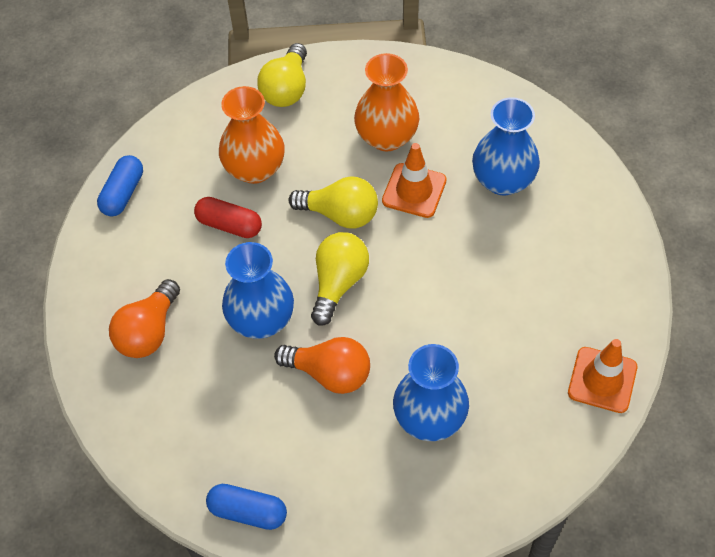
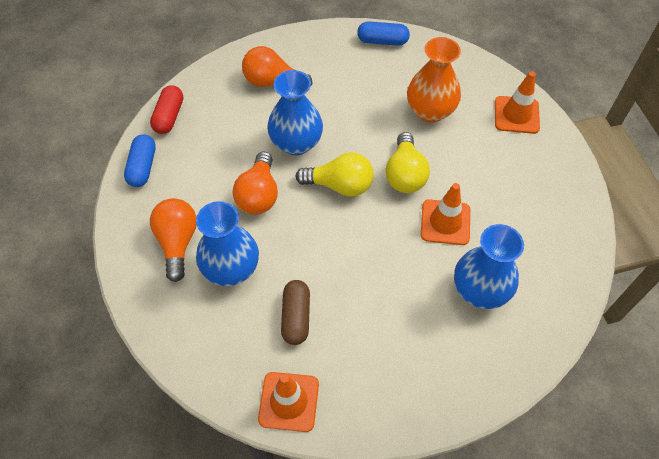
camera: 75 degrees right, 0 degrees up
(229, 225) = (373, 107): red capsule -> red capsule (169, 116)
(286, 89) = (516, 115): yellow light bulb -> orange traffic cone
(379, 476) = (177, 242): none -> orange light bulb
(386, 137) = (494, 193): orange vase -> none
(504, 357) = (296, 317): none -> brown capsule

